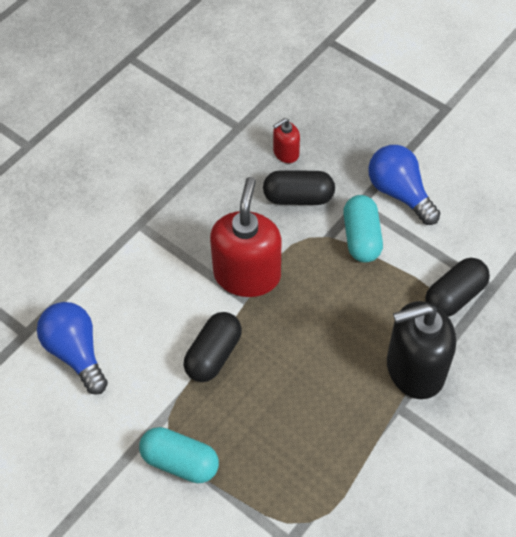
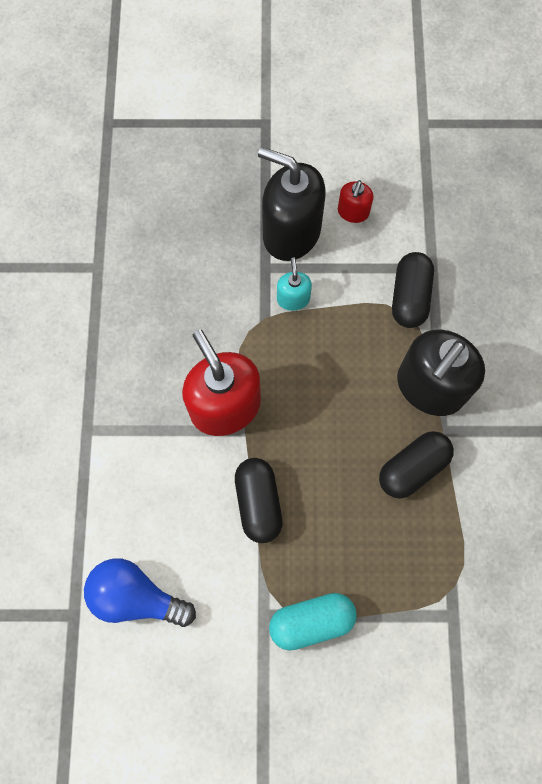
camera: 40 degrees left, 15 degrees up
(286, 153) = (162, 263): red soap dispenser -> red soap dispenser (353, 212)
(298, 197) = (208, 299): black capsule -> black capsule (412, 468)
(361, 237) = (293, 298): turquoise capsule -> turquoise soap dispenser
(399, 193) = (291, 232): blue light bulb -> black soap dispenser

